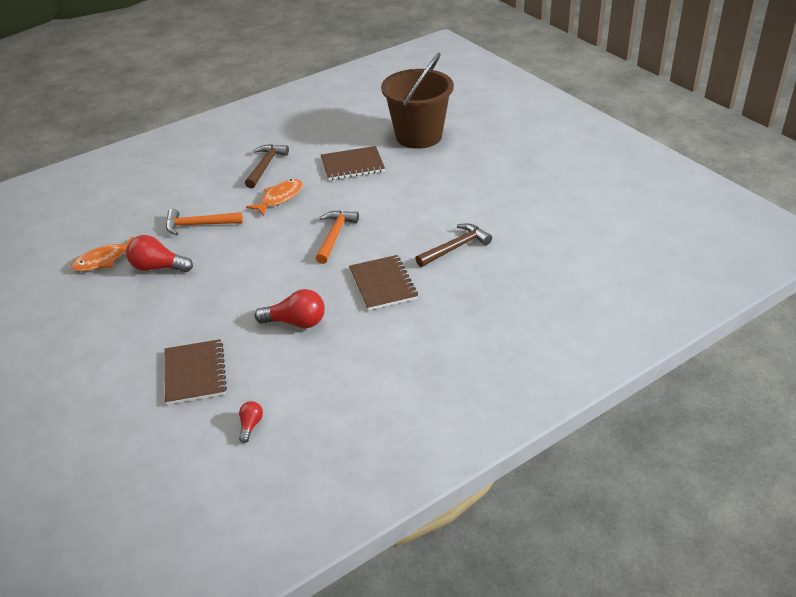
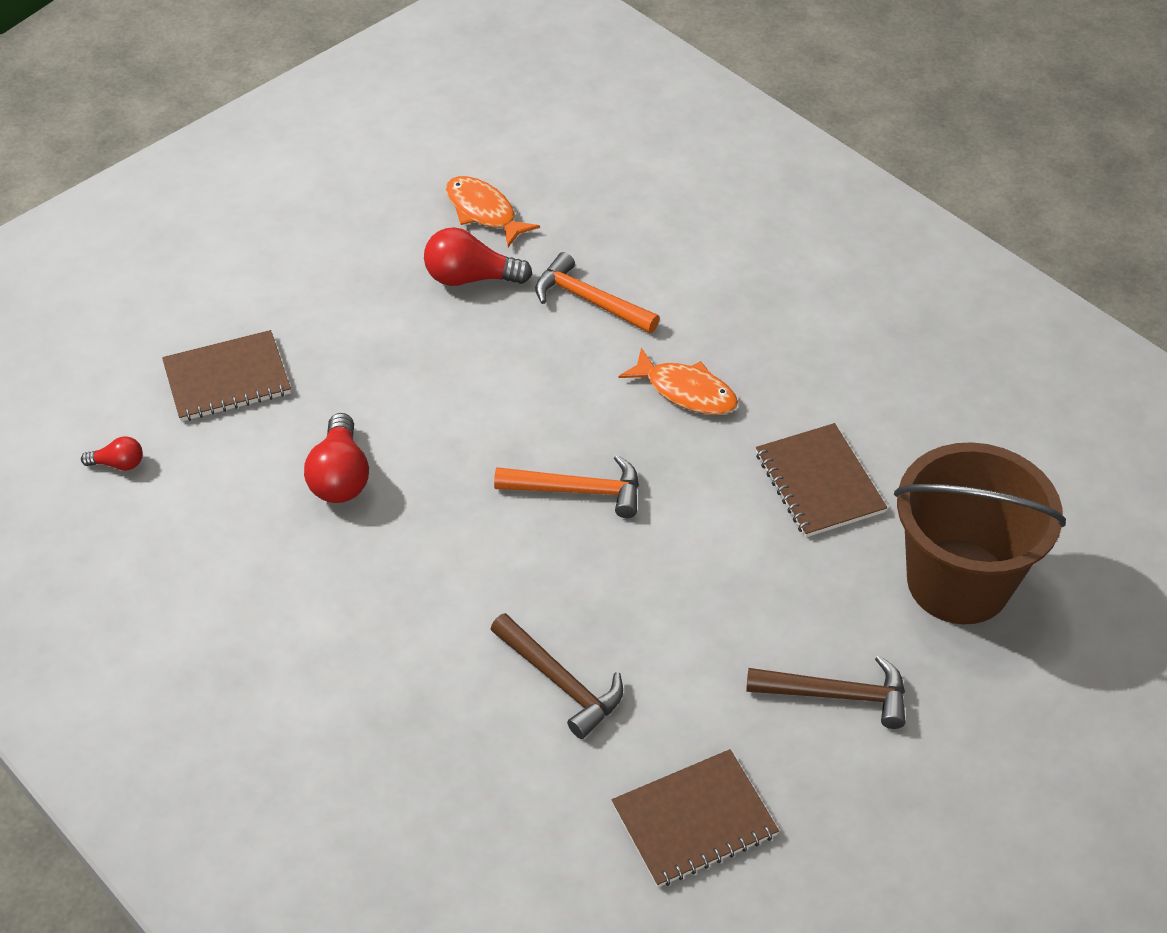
camera: 80 degrees right, 10 degrees up
(158, 267) = (470, 278): red light bulb -> red light bulb turned 90 degrees counterclockwise
(199, 225) = (590, 300): orange hammer -> orange hammer turned 45 degrees counterclockwise
(265, 166) = (788, 351): brown hammer -> brown hammer (836, 695)
(382, 284) = (443, 580): brown notebook -> brown notebook (694, 820)

